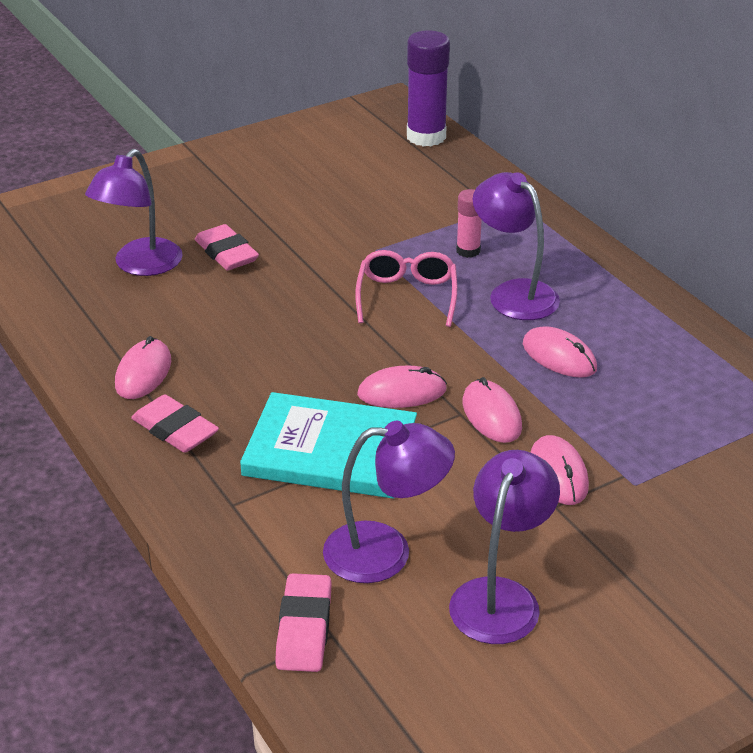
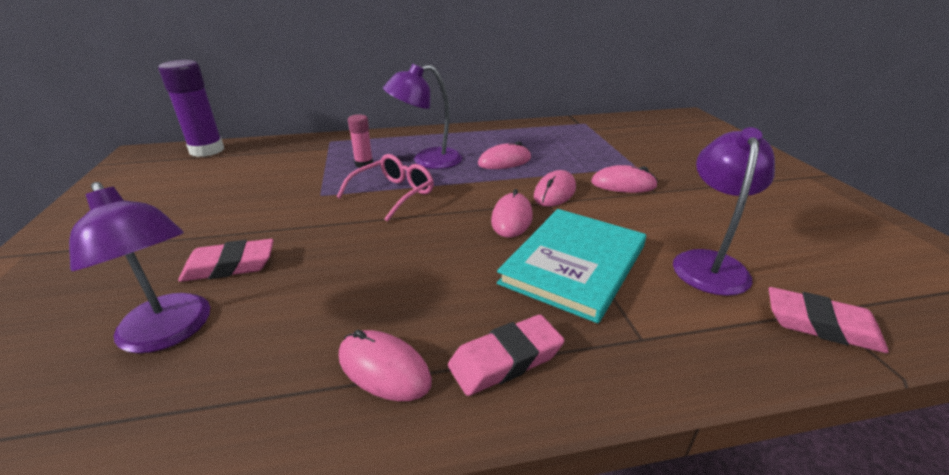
camera: 70 degrees left, 5 degrees down
(407, 296) = (394, 194): pink glasses -> pink glasses turned 105 degrees clockwise
(491, 415) = (555, 192): pink mouse -> pink mouse turned 60 degrees counterclockwise
(500, 596) = (751, 227): purple lamp -> none

